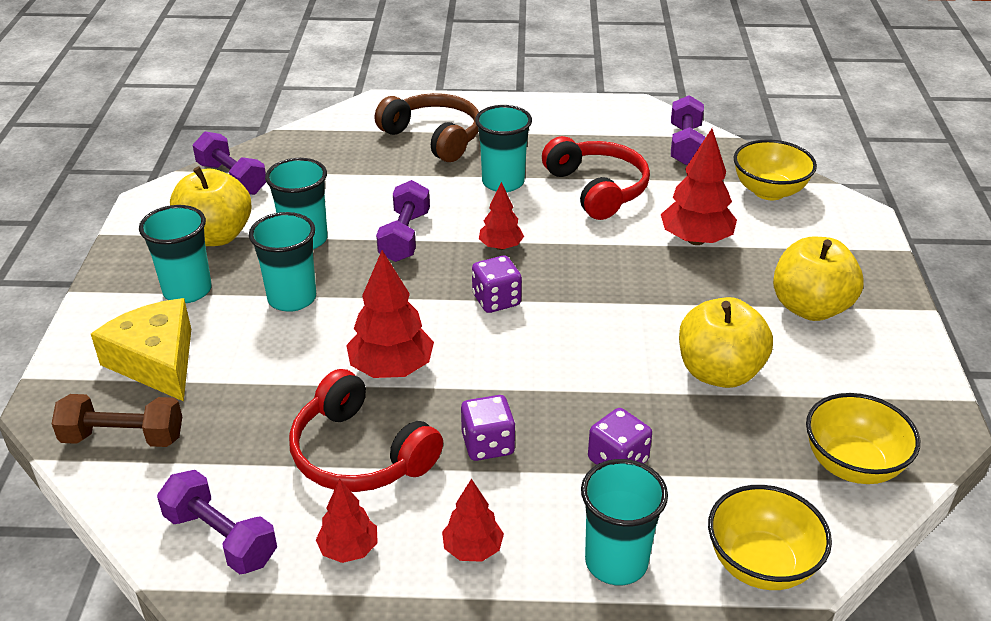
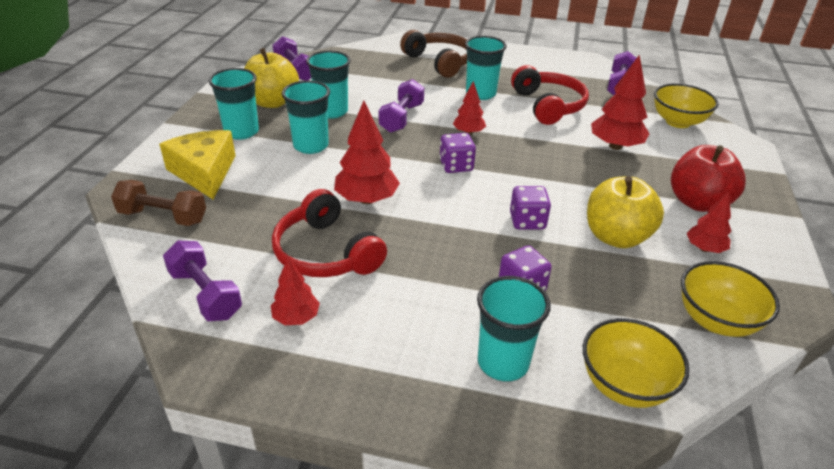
camera: 10 degrees right, 0 degrees up
(472, 549) = (391, 333): red tree -> red tree (704, 248)
(488, 444) = (423, 260): purple dice -> purple dice (527, 221)
(810, 307) = (698, 202): yellow apple -> red apple

